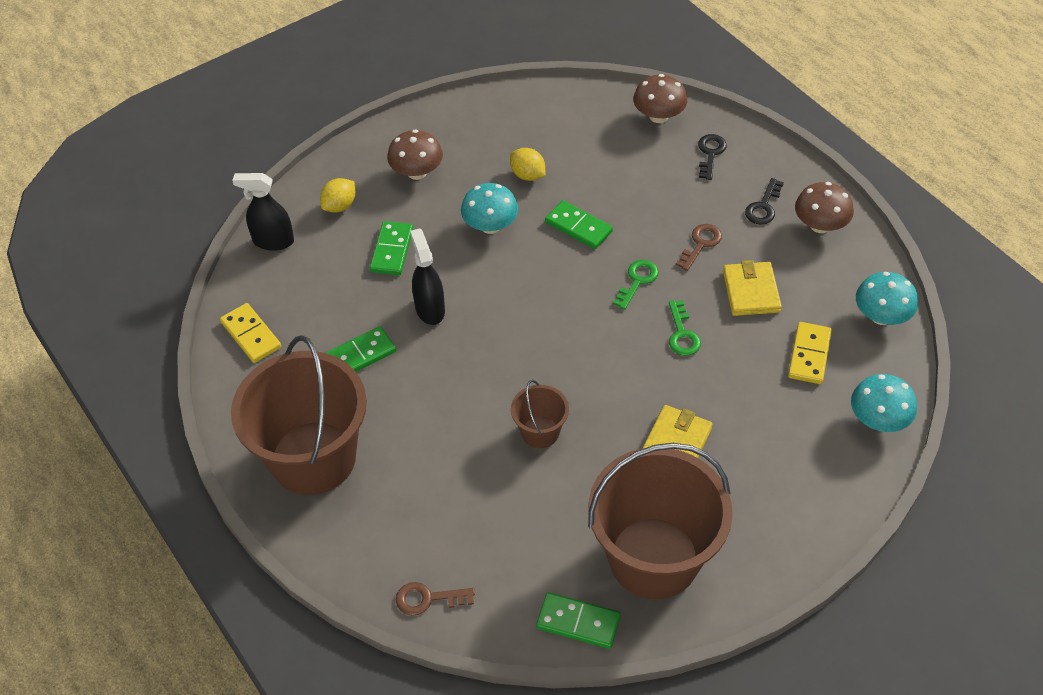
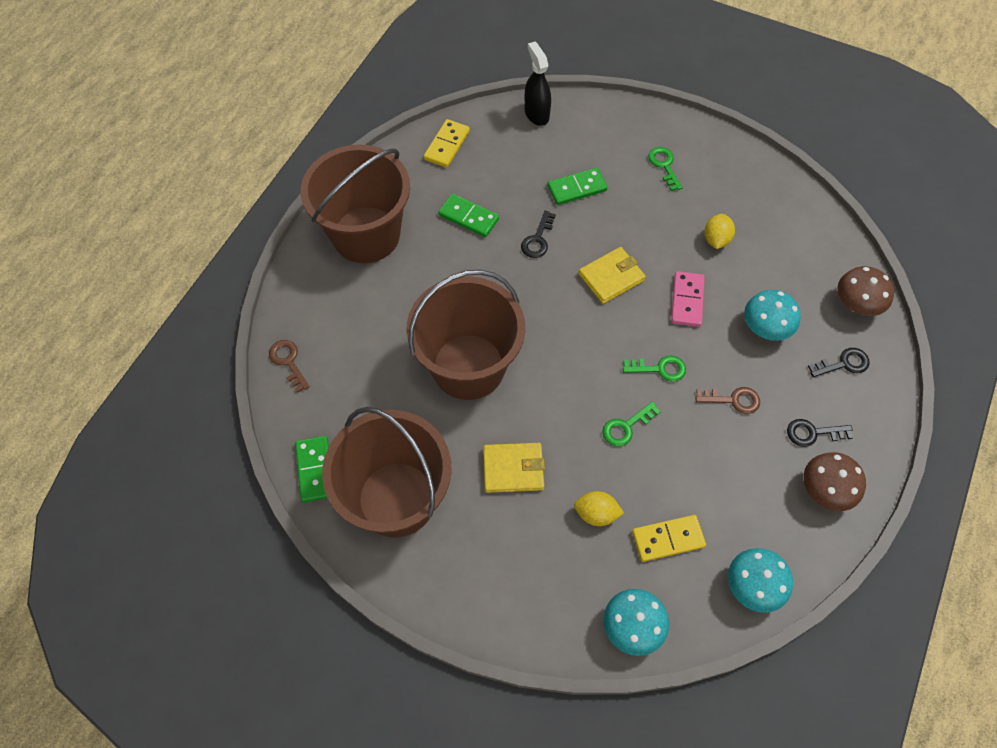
camera: 60 degrees right, 10 degrees up
(340, 206) = (596, 135): yellow lemon -> yellow lemon (596, 514)
(417, 172) = (664, 165): brown mushroom -> green key
(430, 309) = (538, 239): black spray bottle -> black key
(490, 226) = (645, 239): turquoise mushroom -> turquoise mushroom (765, 328)
(540, 432) = (468, 366): brown bucket -> brown bucket, size x2.22
(578, 227) = (687, 300): green domino -> pink domino
(751, 291) = (707, 462): yellow wallet -> yellow wallet (611, 277)

